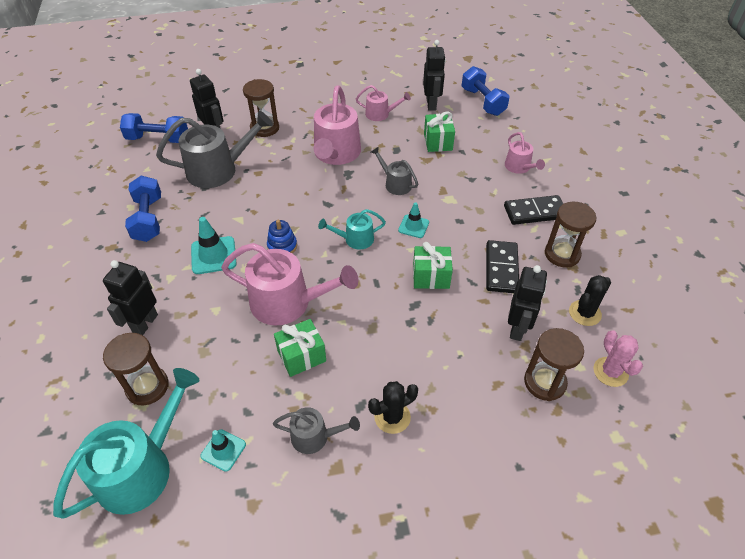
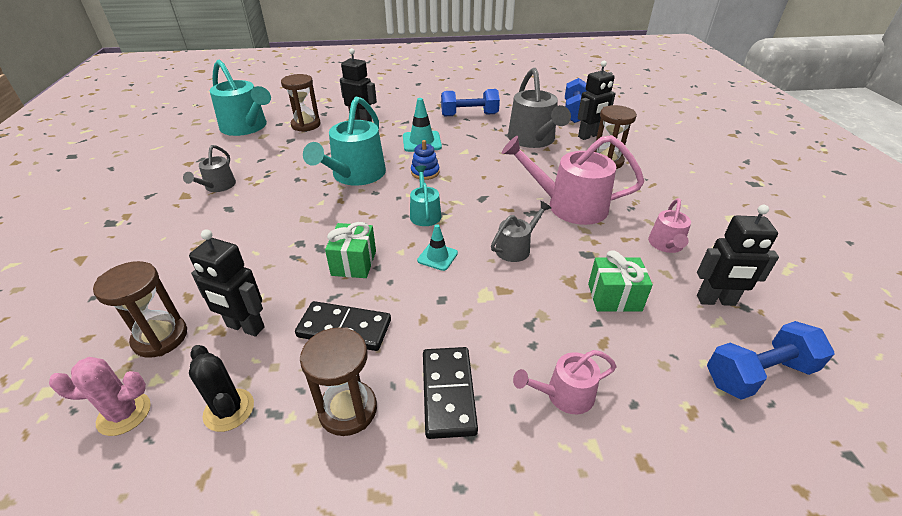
camera: 95 degrees right, 10 degrees down
(223, 450) = (237, 152): turquoise traffic cone -> none
(287, 302) = (355, 175): pink watering can -> turquoise watering can
(301, 356) = (295, 181): green gift -> none
(392, 417) = (205, 224): black cactus -> none

